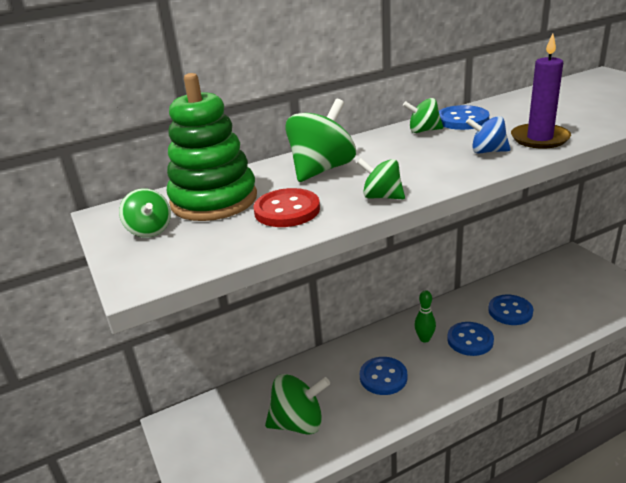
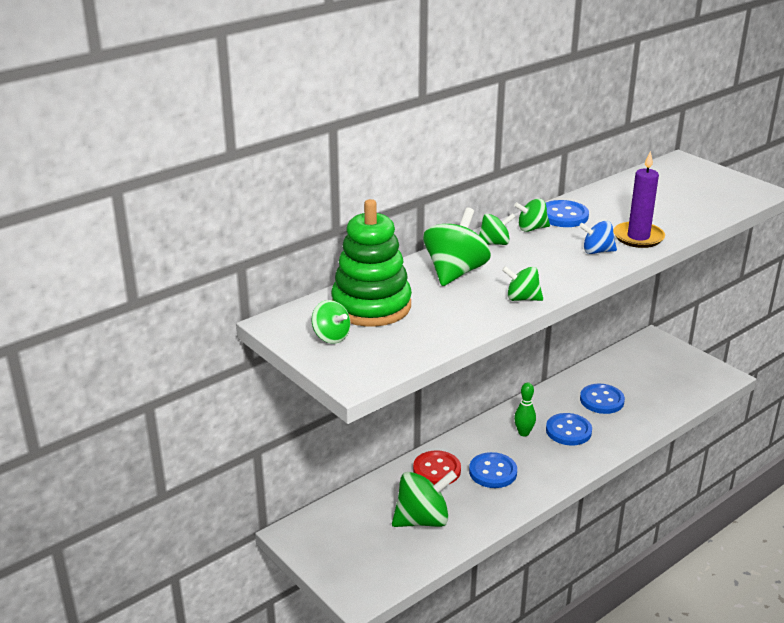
camera: 15 degrees left, 0 degrees up
(287, 210) = (445, 314): red button -> red button (437, 470)
(378, 143) = (494, 243): none -> green spinning top

